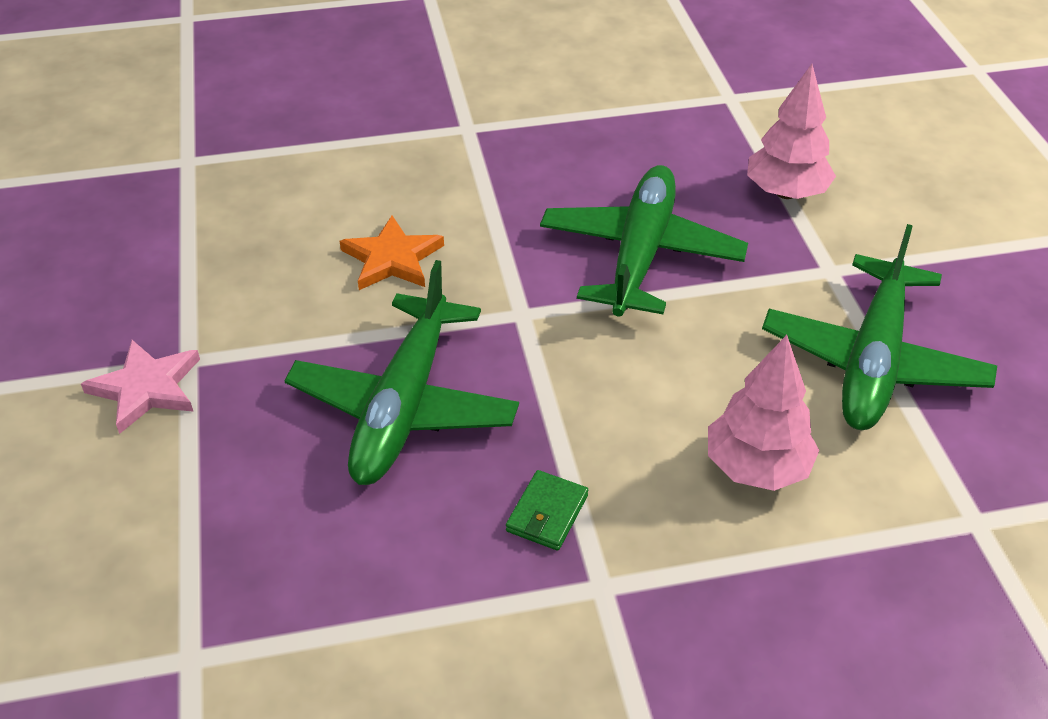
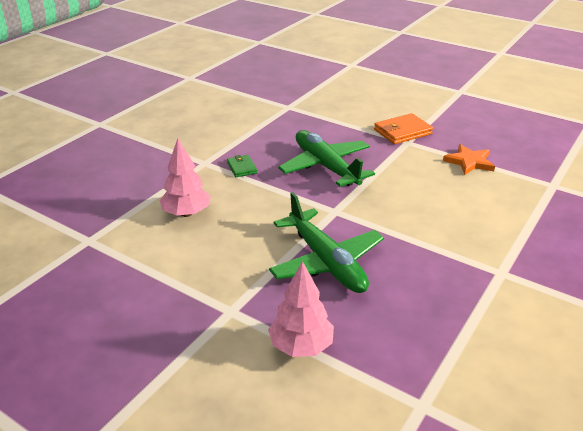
camera: 135 degrees right, 10 degrees down
(146, 388) = (402, 132): pink star -> orange wallet
(392, 259) = (412, 200): orange star -> orange star (469, 162)
(873, 360) = (172, 277): green plane -> none

